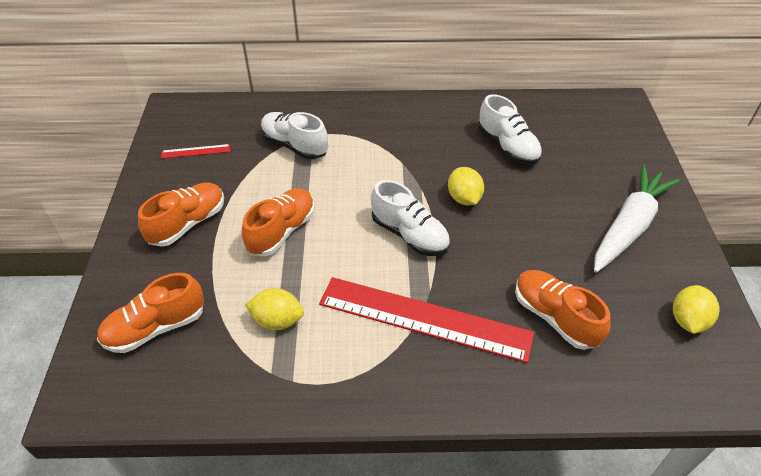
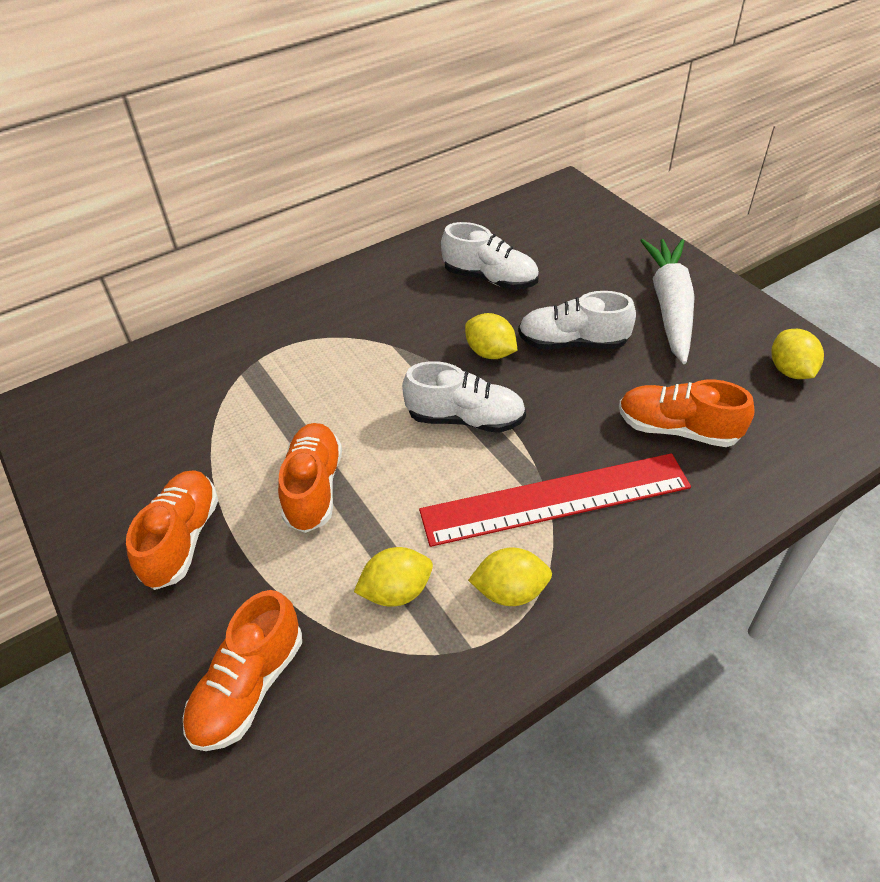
camera: 30 degrees left, 0 degrees up
(196, 151) = (115, 446): red ruler -> none
(294, 145) = (244, 381): white shoe -> white shoe (572, 343)
(344, 360) = (510, 591): none -> yellow lemon

